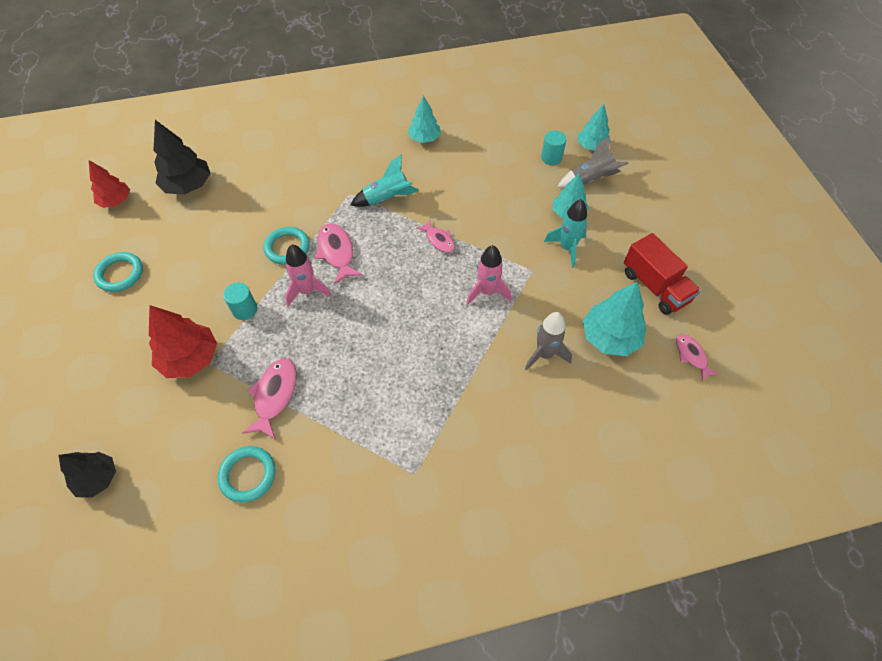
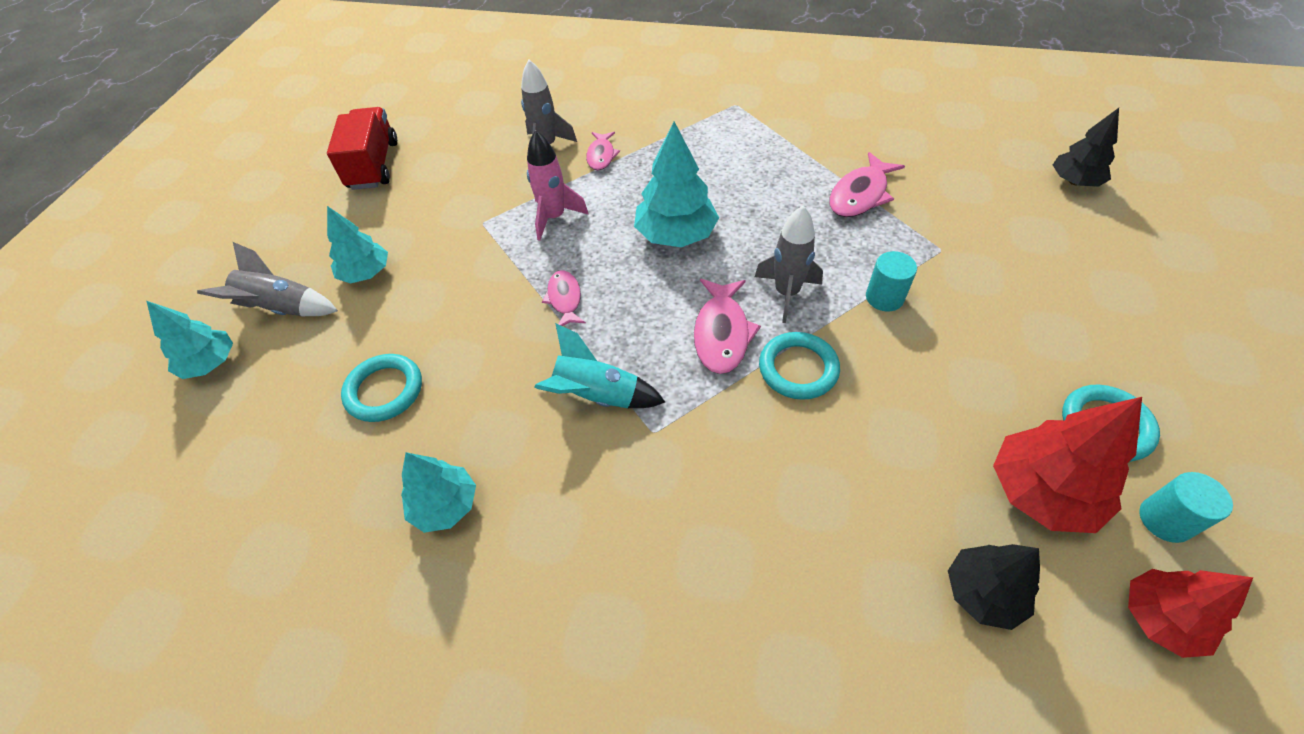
camera: 150 degrees left, 5 degrees down
(188, 185) = (983, 593): black tree -> black tree, size x0.66
(190, 358) = (968, 262): red tree -> red tree (1041, 492)
(248, 475) = (901, 143): turquoise ring -> turquoise ring (384, 390)
(307, 291) = (786, 293): pink rocket -> grey rocket
(551, 158) = (289, 367): turquoise cylinder -> turquoise cylinder (1165, 520)
(567, 248) = (416, 232): turquoise rocket -> none
(610, 337) = (470, 140): turquoise tree -> turquoise tree (676, 235)
(691, 356) = (415, 107): pink fish -> pink fish (601, 155)

